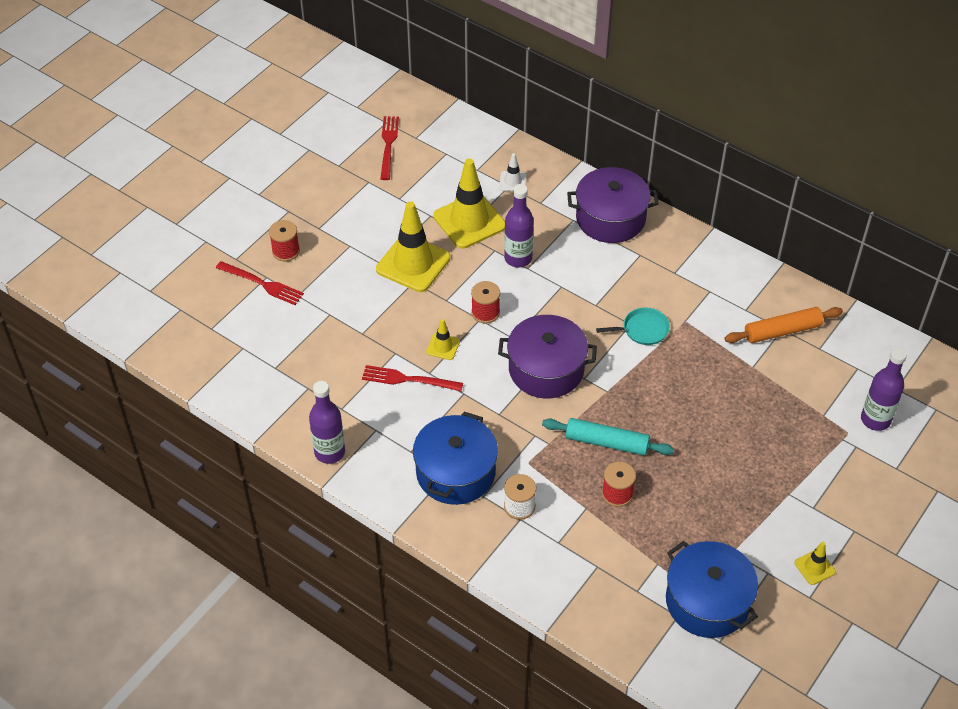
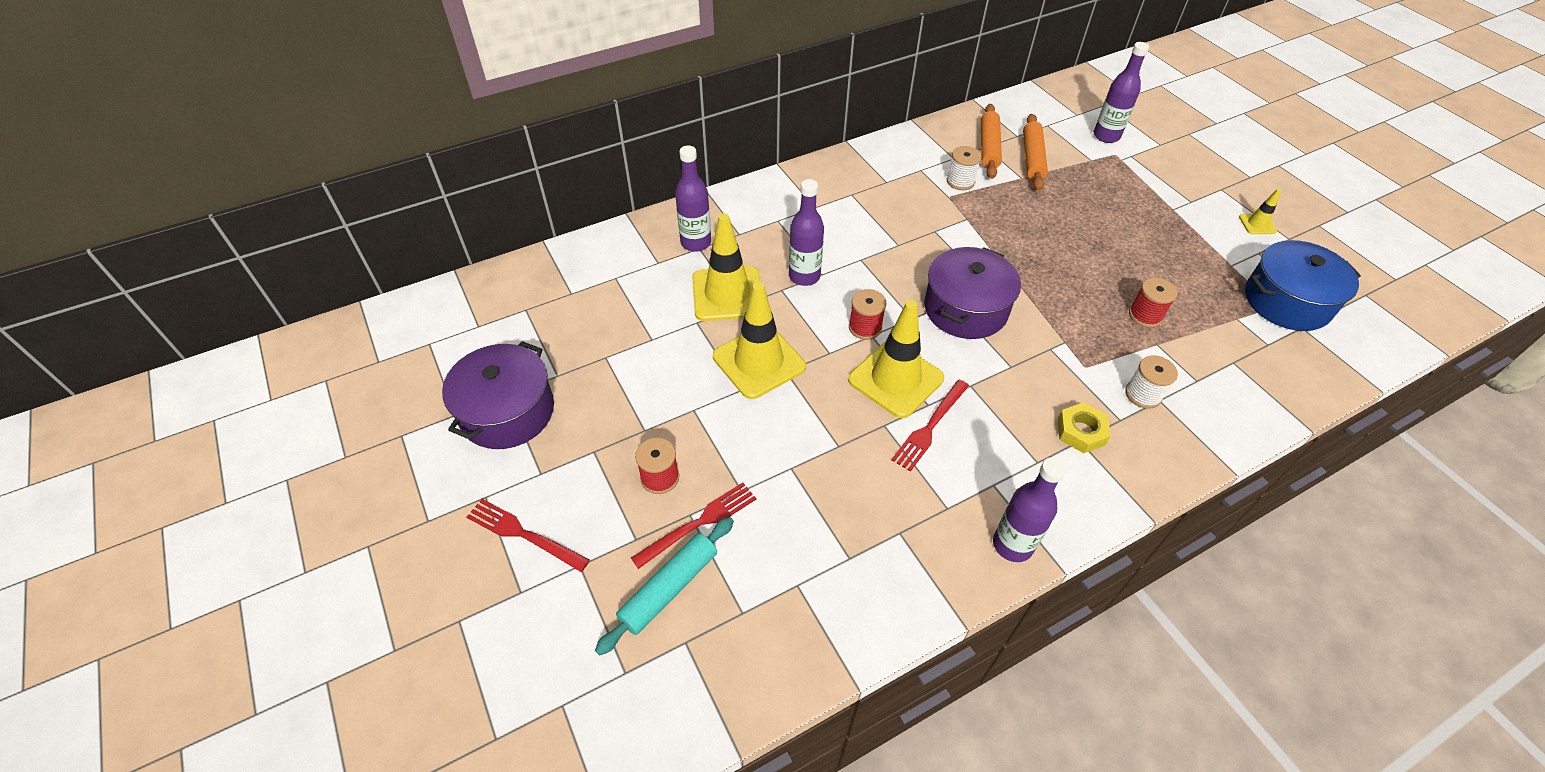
camera: 65 degrees left, 0 degrees up
(388, 144) = (562, 319): red fork -> red fork (522, 534)
(443, 346) = (895, 379): yellow traffic cone -> yellow traffic cone, size x2.15
(455, 472) = (1081, 431): blue pot -> yellow nut
(513, 181) = (696, 243): white traffic cone -> purple bottle
(607, 442) = (1078, 299): turquoise rolling pin -> turquoise rolling pin (669, 588)
(610, 218) = (793, 196): purple pot -> purple pot (507, 412)
(642, 329) = (946, 226): turquoise pan -> none
(713, 323) = (960, 181): none -> white spool
(790, 368) = (1032, 158): none -> orange rolling pin

